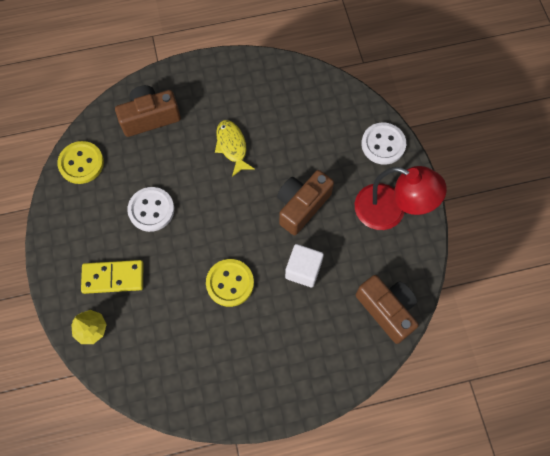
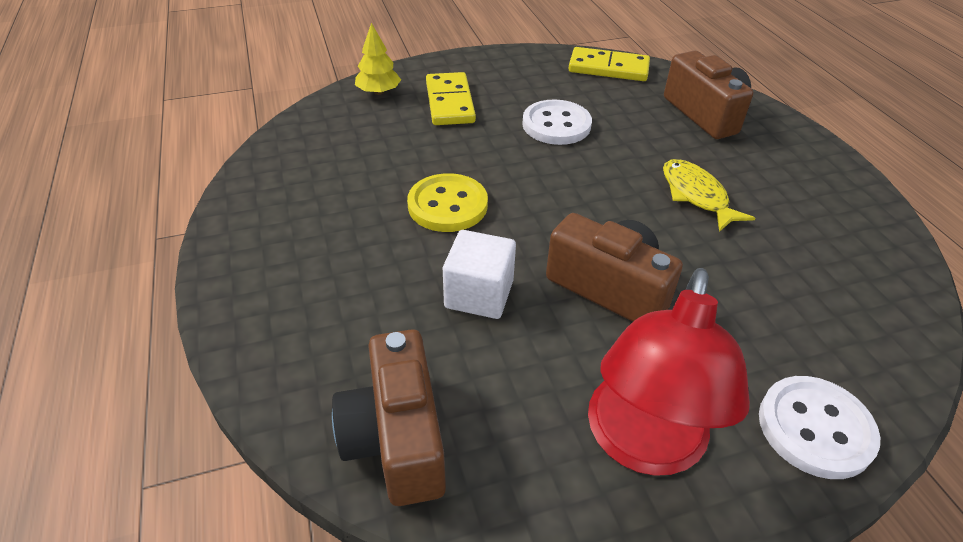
camera: 85 degrees right, 25 degrees down
(81, 163) = (608, 68): yellow button -> yellow domino
(232, 146) = (696, 195): yellow fish -> yellow fish turned 90 degrees counterclockwise
(387, 310) = (397, 438): brown camera -> brown camera turned 120 degrees clockwise

